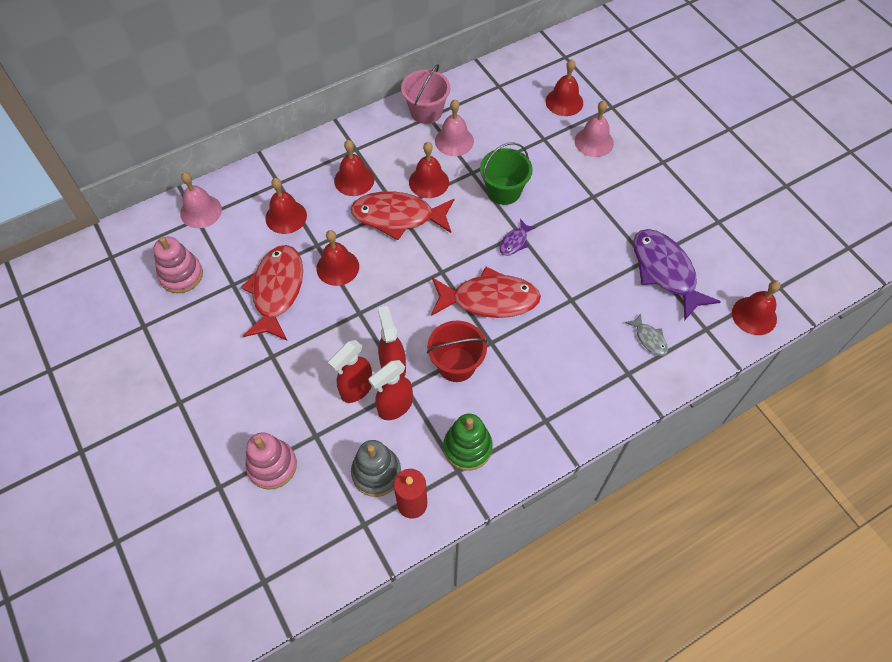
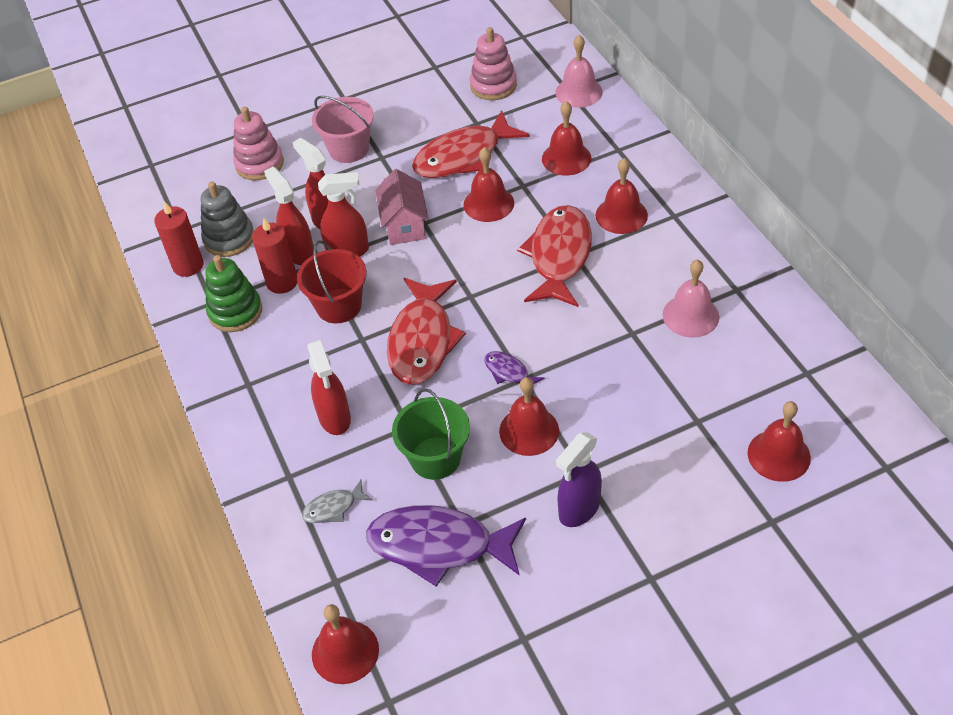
camera: 100 degrees right, 10 degrees down
(277, 291) = (463, 156): red fish -> red fish turned 135 degrees clockwise
(361, 326) = (404, 225): none -> pink house
(426, 111) = (746, 287): pink bucket -> pink bucket (349, 149)
(429, 182) = (616, 287): red bell -> red bell (529, 430)
(431, 415) = (282, 282): none -> red candle
(504, 191) = (597, 366): green bucket -> green bucket (435, 458)
(571, 350) = (335, 418): none -> red spray bottle
(594, 142) = (692, 486): pink bell -> none
(622, 197) = (579, 509): none -> purple spray bottle
(665, 271) = (438, 545): purple fish -> purple fish turned 150 degrees counterclockwise

